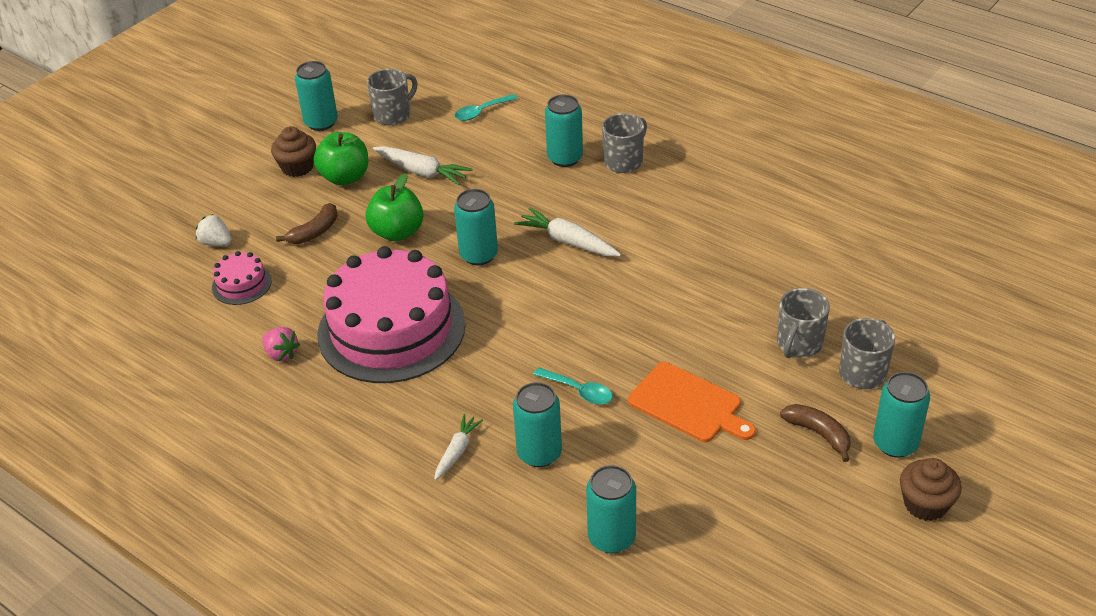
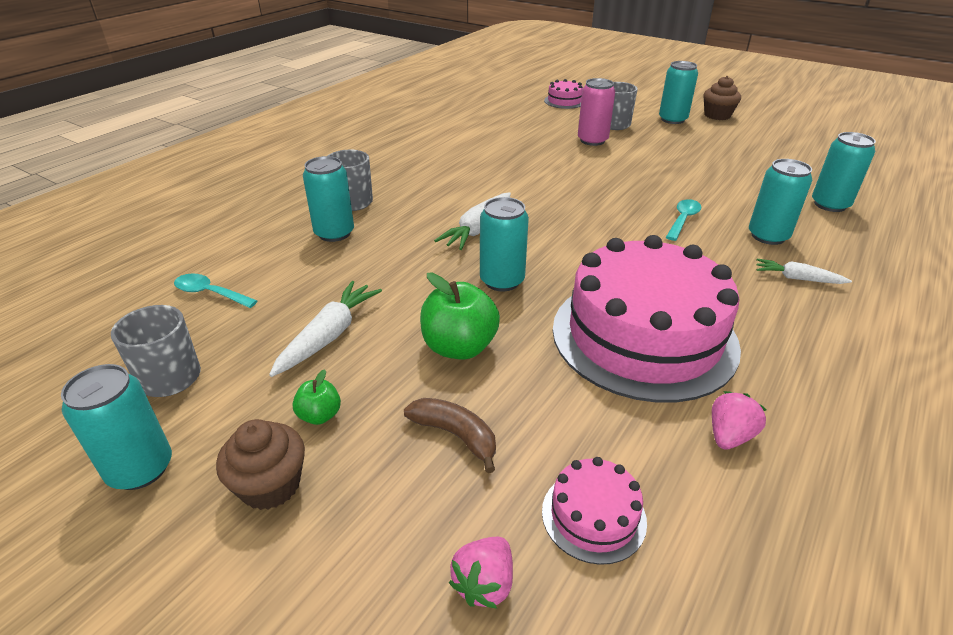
camera: 95 degrees left, 5 degrees down
(216, 243) = (484, 583): white strawberry -> pink strawberry
(345, 177) = (320, 415): green apple -> green apple, size x0.52
(481, 112) = (210, 293): turquoise spoon -> turquoise spoon turned 150 degrees clockwise
(688, 404) = (673, 176): orange cutting board -> none
(799, 344) = (592, 140): grey mug -> pink can
(819, 434) = (677, 138): brown banana -> none
(954, 331) = (564, 101): none -> pink cake

